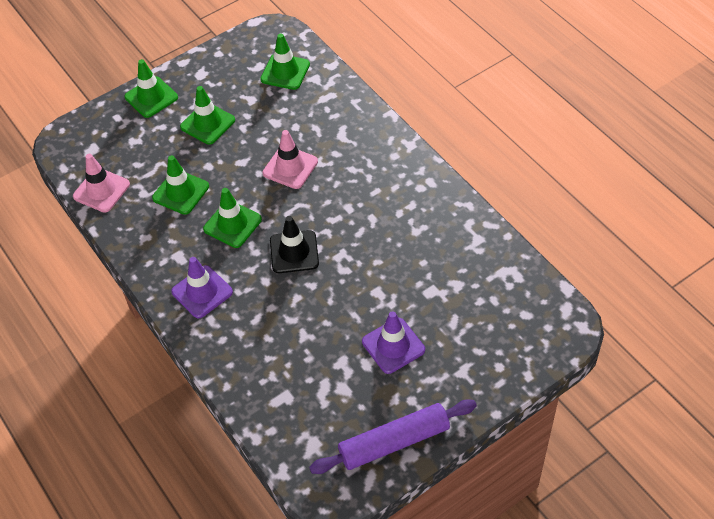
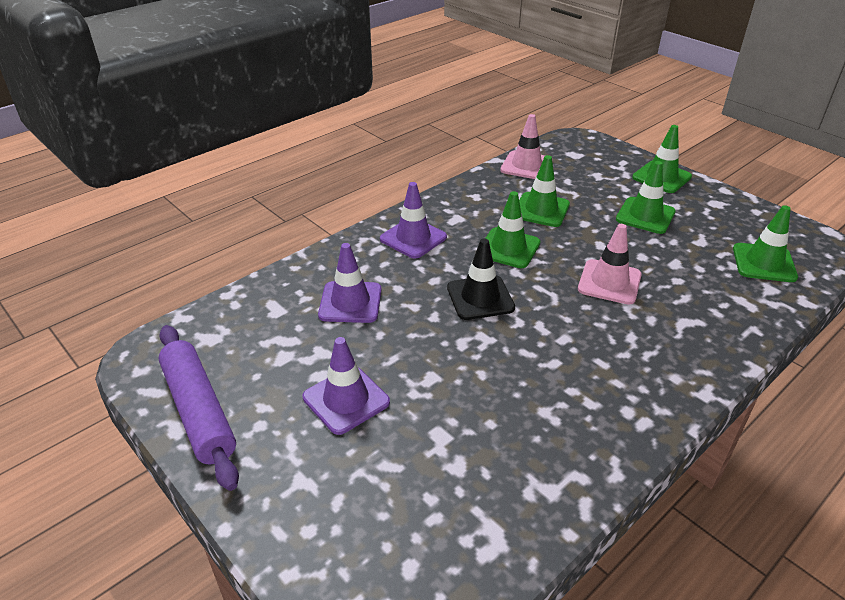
camera: 80 degrees right, 15 degrees down
(284, 342) = (350, 302): none -> purple traffic cone

